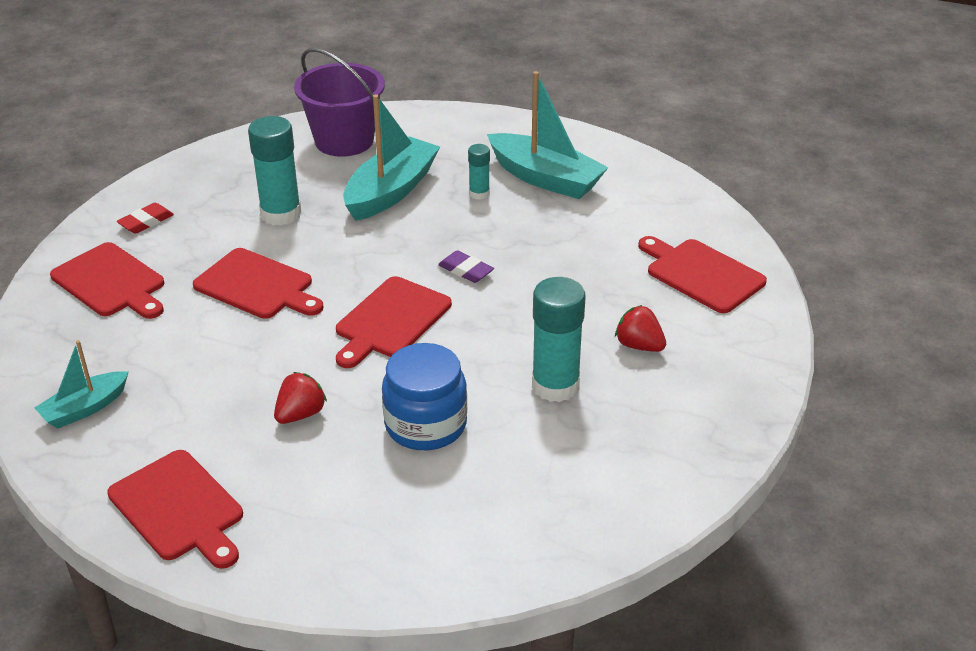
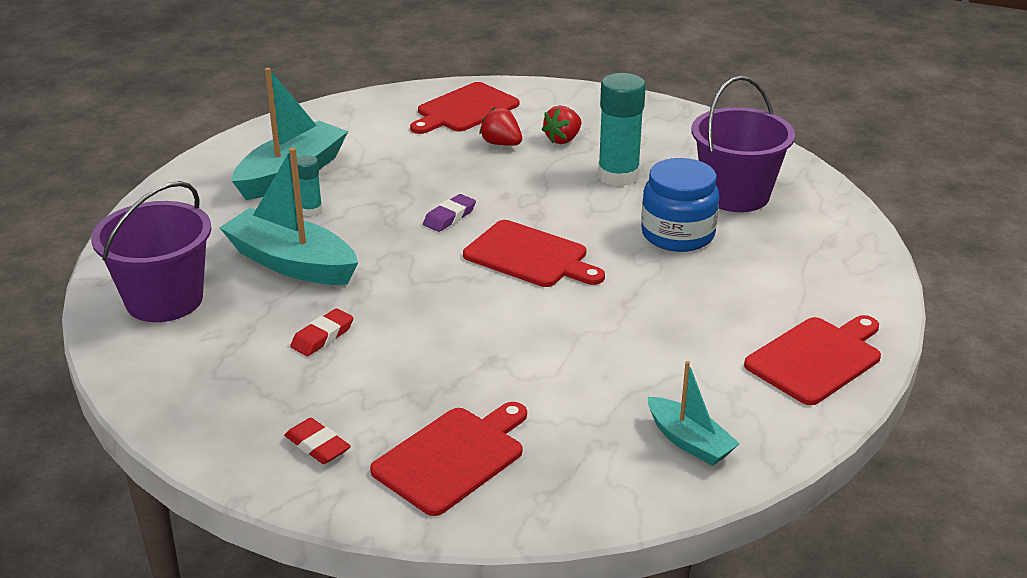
camera: 90 degrees left, 5 degrees down
(257, 286) = (467, 342): red cutting board -> none
(281, 214) = (322, 337): turquoise glue stick -> red eraser
(300, 414) = (675, 300): red strawberry -> red strawberry (501, 144)
(514, 481) = (735, 195): none -> purple bucket

